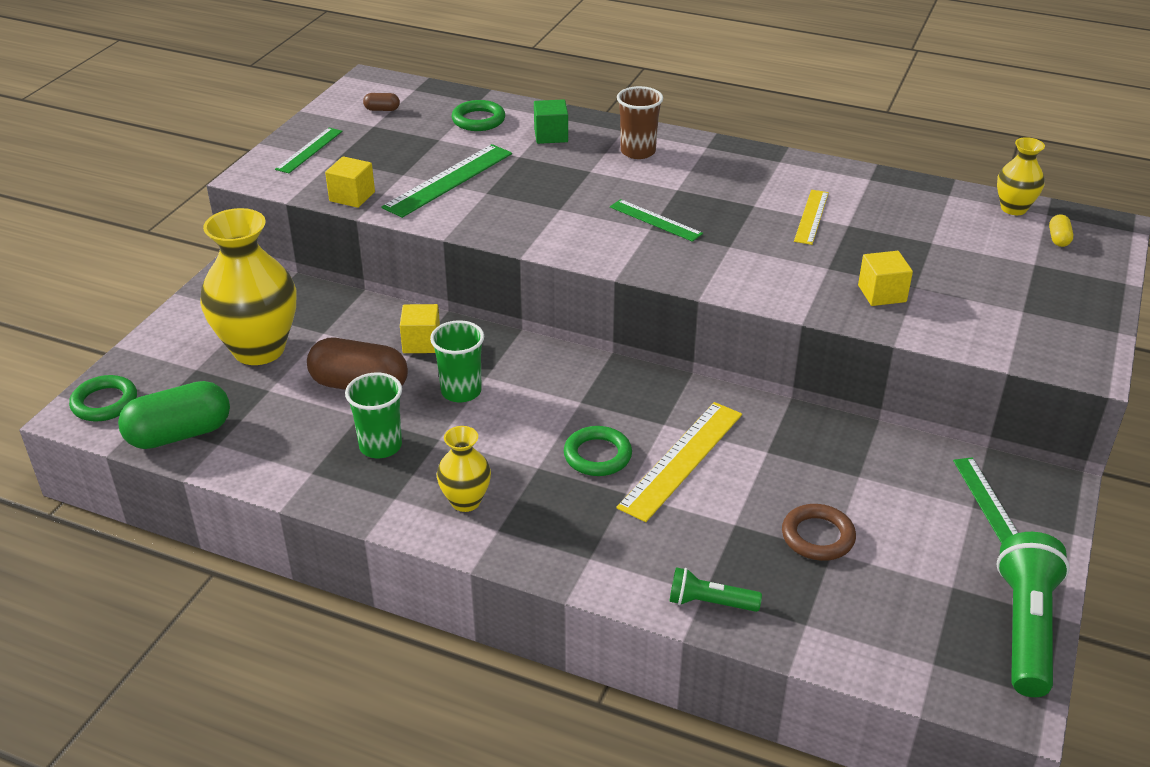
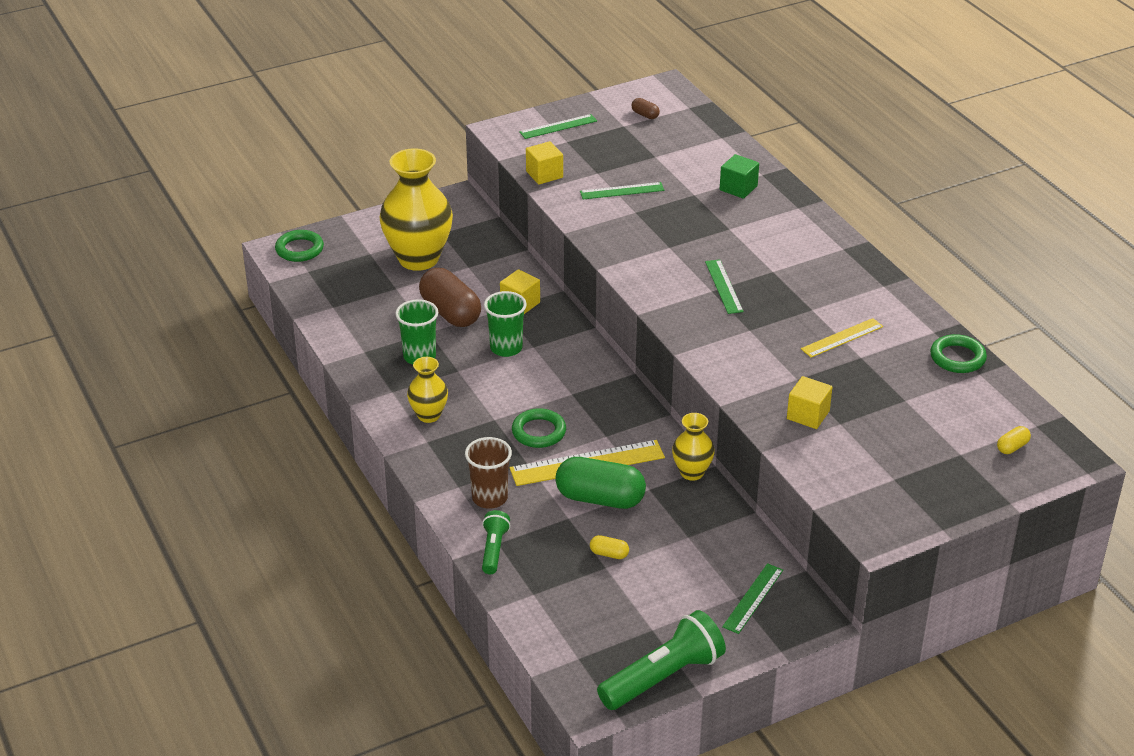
camera: 40 degrees right, 0 degrees up
(179, 434) = (319, 290): green capsule -> green capsule (600, 498)
(449, 180) = (622, 191): green ruler -> green ruler, size x0.61
(478, 120) = (702, 153): green ring -> green ring (957, 358)
(638, 152) = (785, 229): brown cup -> brown cup (489, 498)
(709, 602) = (494, 549): green flashlight -> green flashlight turned 45 degrees clockwise
(817, 536) = (609, 554): brown ring -> yellow capsule
(1013, 208) = (1015, 408): yellow vase -> yellow vase (692, 472)

